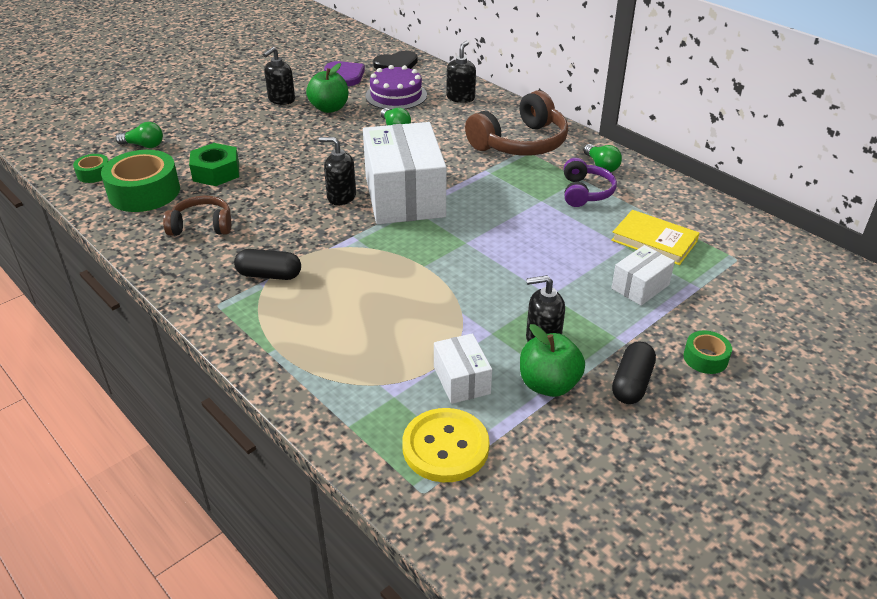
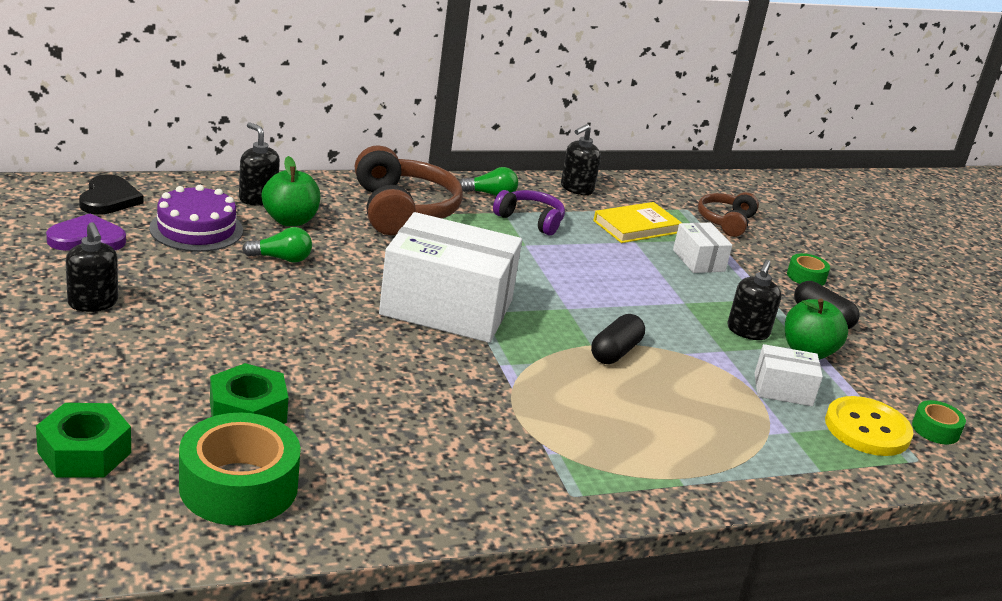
camera: 70 degrees left, 10 degrees down
(94, 174) = (123, 522): green tape -> green tape (935, 430)
(144, 145) = (84, 452): green light bulb -> green nut
(202, 226) = (382, 460): brown headphones -> brown headphones (726, 222)
(269, 275) = (537, 441): black capsule -> black capsule (615, 352)
(329, 108) = (170, 279): green apple -> green apple (290, 220)
(341, 197) = (408, 344): black soap dispenser -> black soap dispenser (576, 188)

